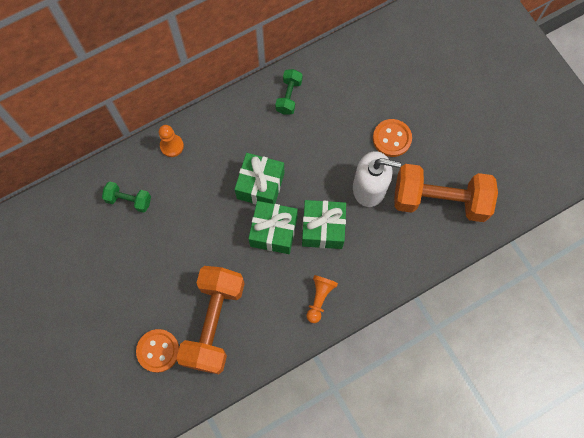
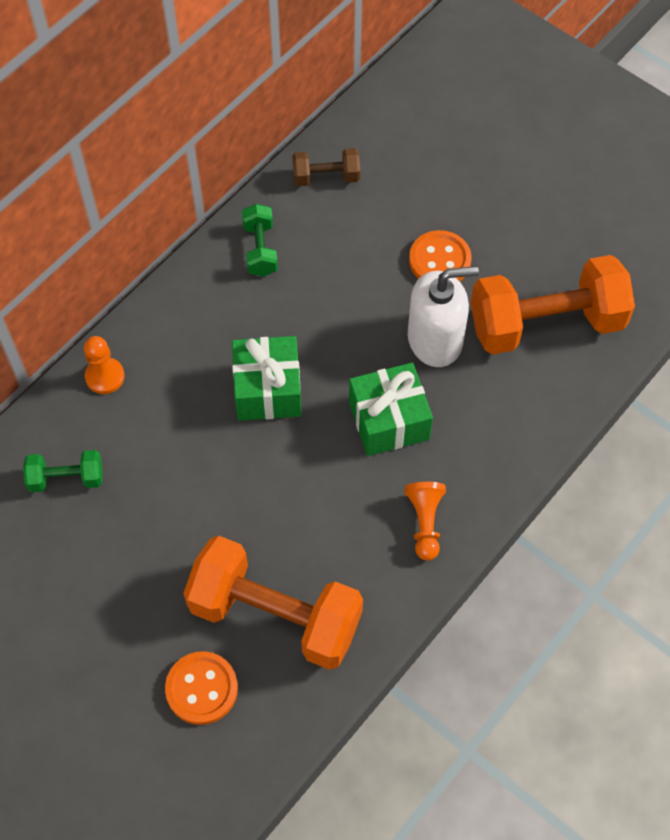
camera: 20 degrees left, 10 degrees down
(214, 323) = (275, 615): orange dumbbell -> orange dumbbell turned 60 degrees counterclockwise
(273, 232) = (315, 450): green gift -> none
(345, 63) = (326, 177): none -> brown dumbbell

